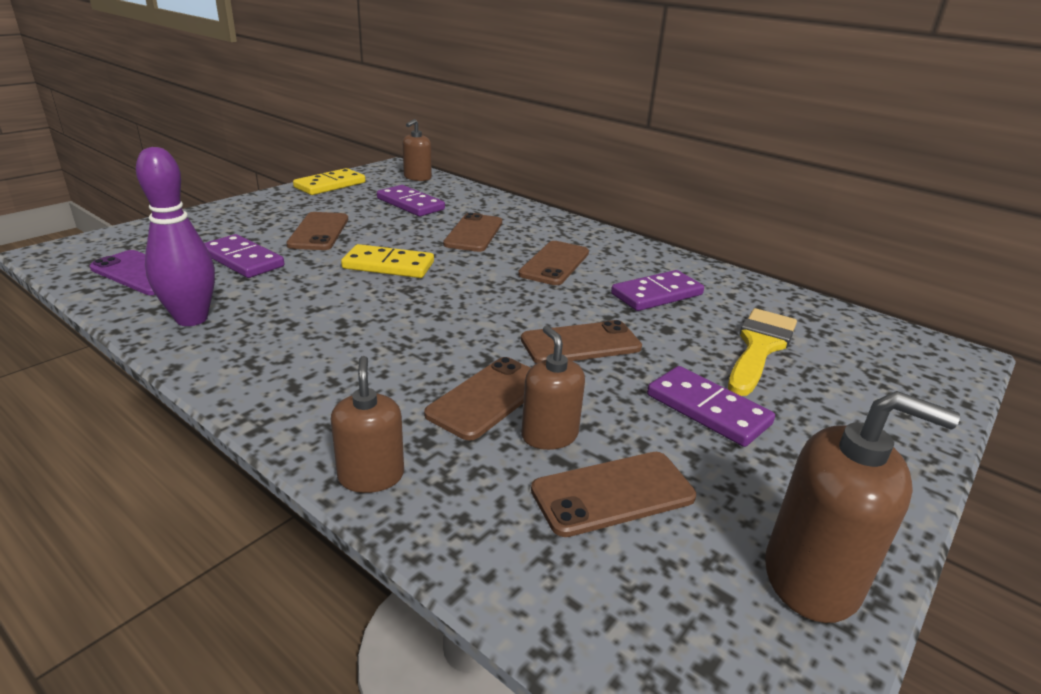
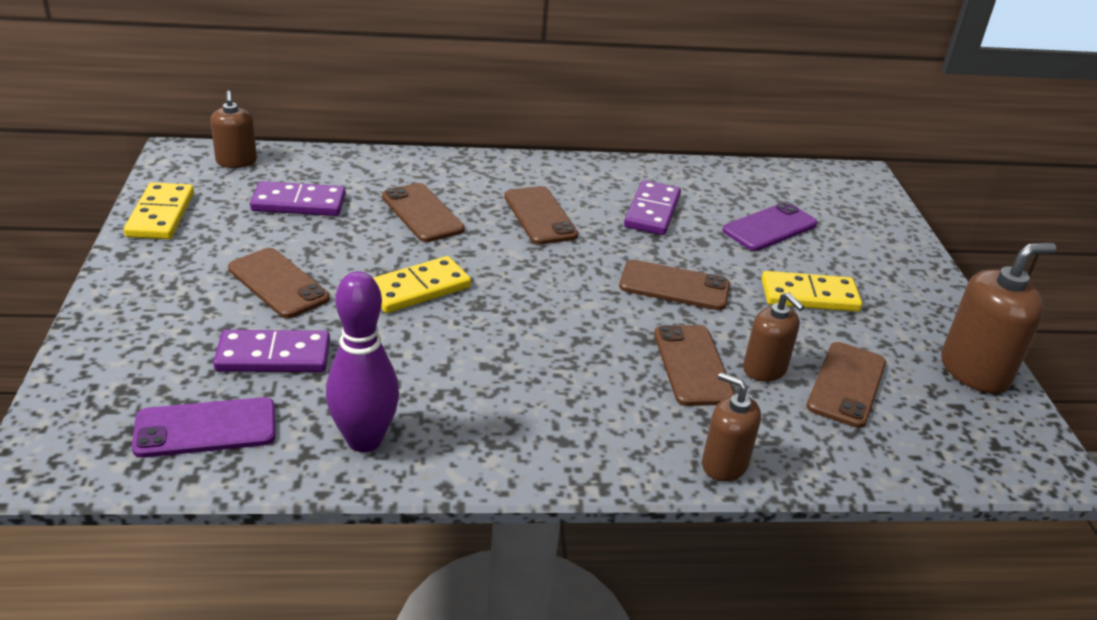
camera: 45 degrees left, 5 degrees up
(549, 435) = (764, 369): brown soap dispenser -> brown soap dispenser turned 150 degrees counterclockwise
(580, 344) = (674, 286): brown phone -> brown phone turned 75 degrees clockwise
(707, 409) = (809, 296): purple domino -> yellow domino
(759, 347) = (769, 227): yellow brush -> purple phone

